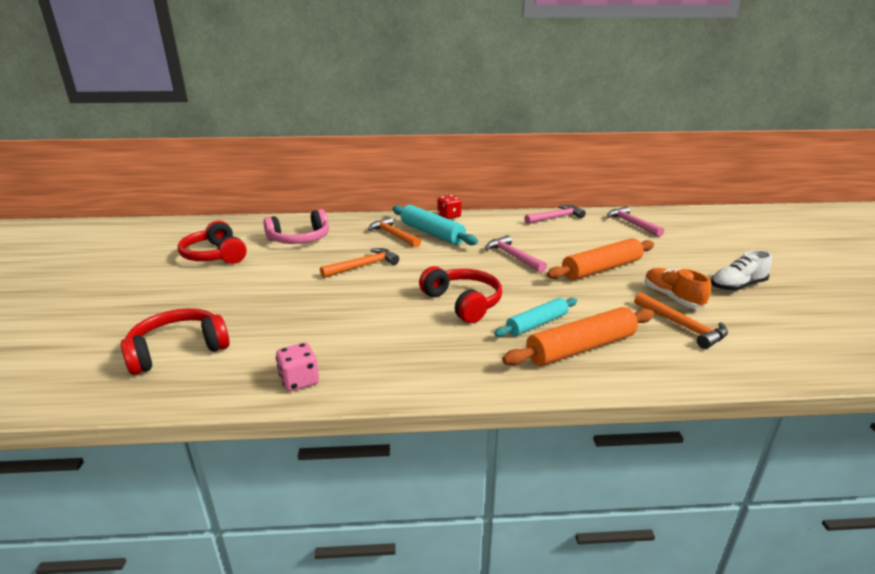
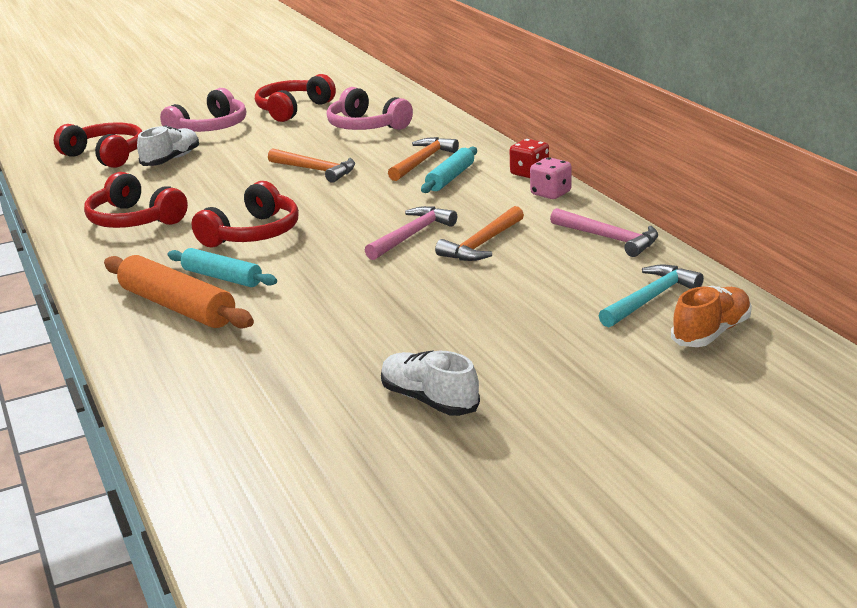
camera: 70 degrees right, 0 degrees up
(197, 291) = (210, 128): none -> pink headphones
(249, 317) = (171, 160): none -> white shoe
(299, 381) = (74, 205): pink dice -> pink dice (550, 193)
(379, 350) = (134, 220): none -> red headphones
(431, 233) = (450, 178): turquoise rolling pin -> turquoise rolling pin, size x0.64
(601, 269) = (415, 295): orange rolling pin -> none
(631, 224) = (651, 299): pink hammer -> turquoise hammer
(672, 298) = (347, 350): orange shoe -> orange shoe (711, 333)
(682, 326) = (261, 361): orange hammer -> orange hammer (482, 244)

